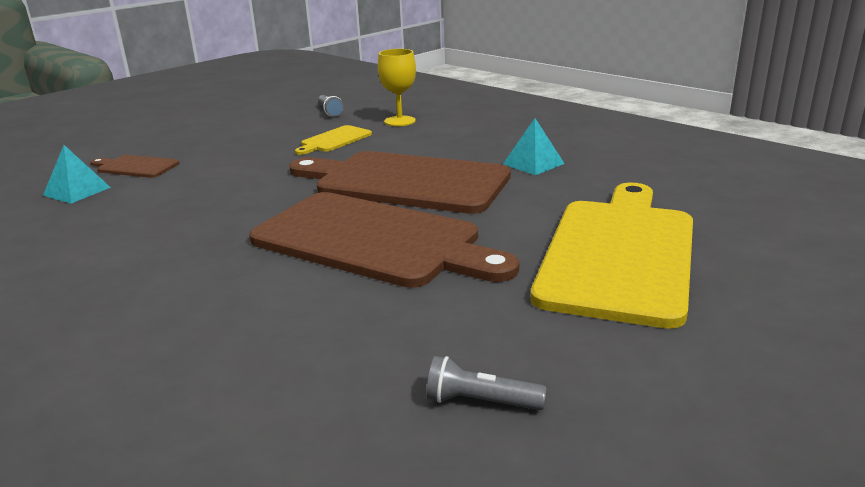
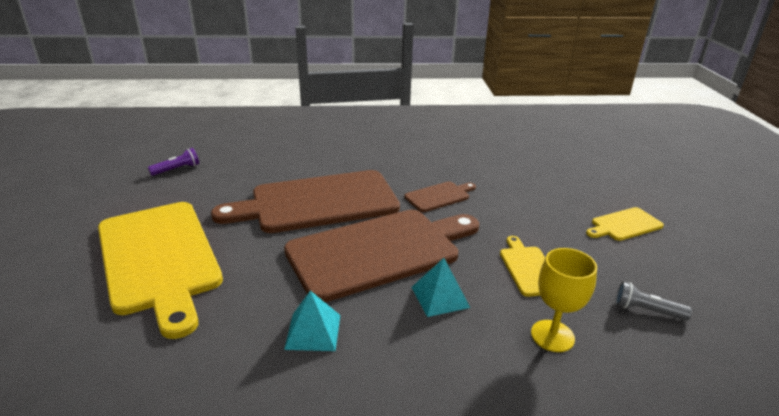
camera: 130 degrees right, 5 degrees up
(77, 191) = (530, 157): turquoise pyramid -> turquoise pyramid (440, 297)
(135, 167) = (560, 179): brown cutting board -> brown cutting board (439, 196)
(211, 133) = (624, 225): none -> yellow cutting board
(480, 402) = (177, 169): grey flashlight -> purple flashlight

